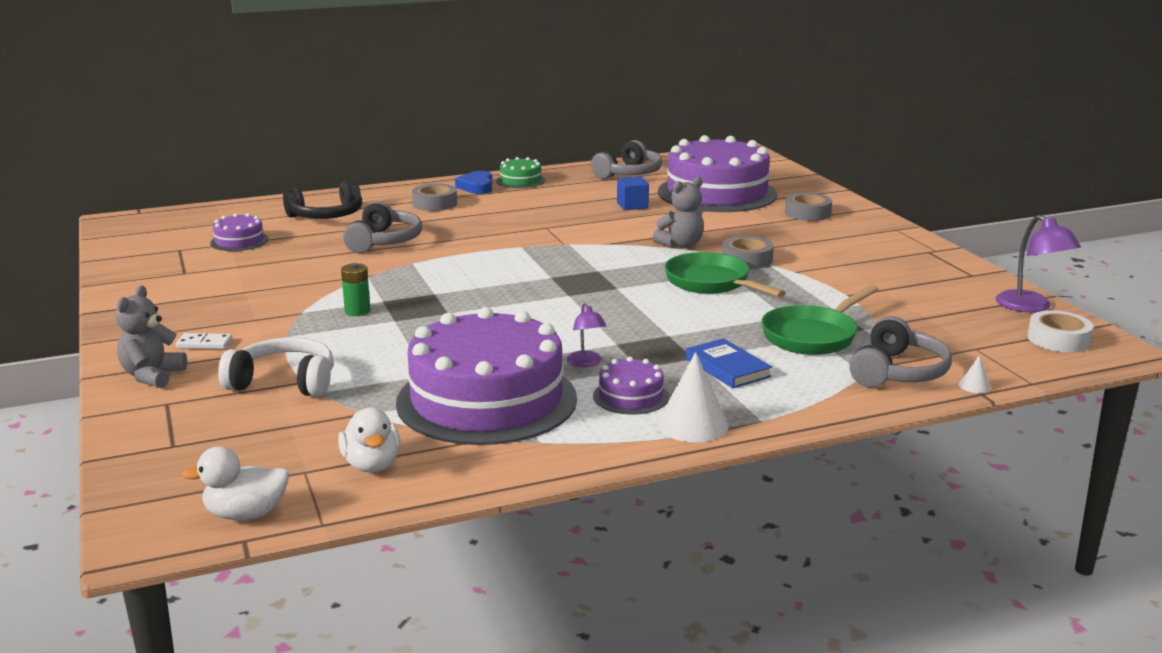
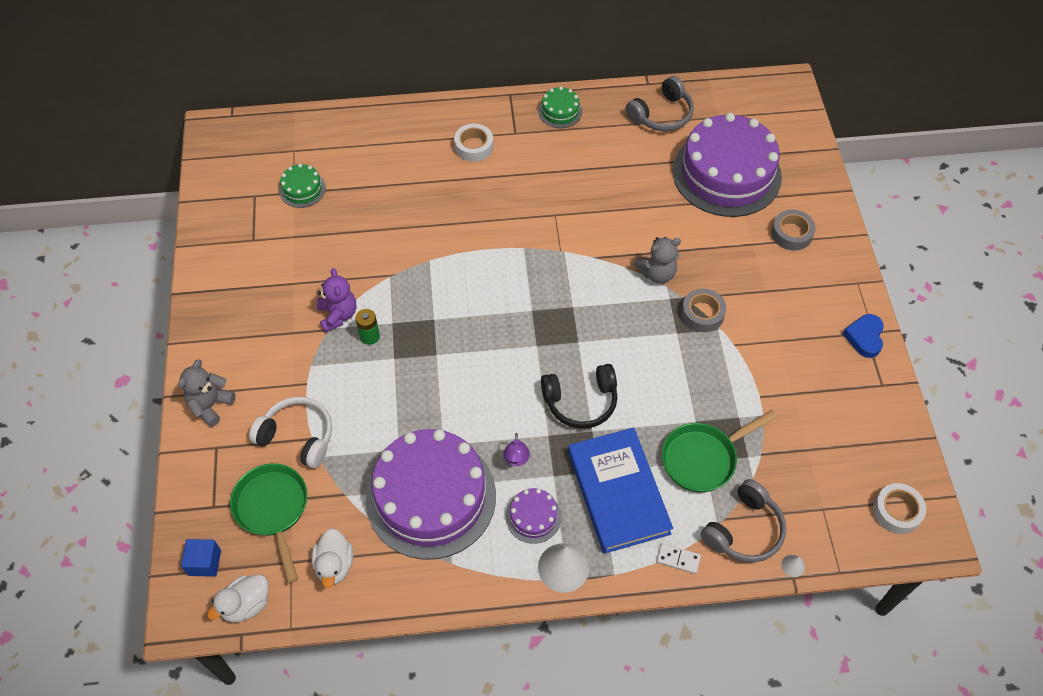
camera: 15 degrees right, 35 degrees up
(204, 344) = (252, 364): white domino -> white domino (678, 559)
(239, 241) = (302, 189): purple cake -> green cake
(246, 514) = (246, 604): white duck -> white duck turned 45 degrees counterclockwise
(311, 303) = (338, 315): none -> purple teddy bear
(327, 216) = (380, 153): black headphones -> black headphones (581, 401)
(384, 241) = (415, 214): grey headphones -> none
(435, 204) = (474, 146): grey tape -> white tape
(476, 187) = (518, 117): blue heart -> blue heart (864, 337)
(632, 205) = (642, 185): blue cube -> blue cube (205, 562)
(711, 283) = (657, 350): green pan -> green pan (273, 510)
(727, 368) = (618, 492): blue book -> blue book, size x1.91
(1031, 307) = (903, 452): purple lamp -> none

